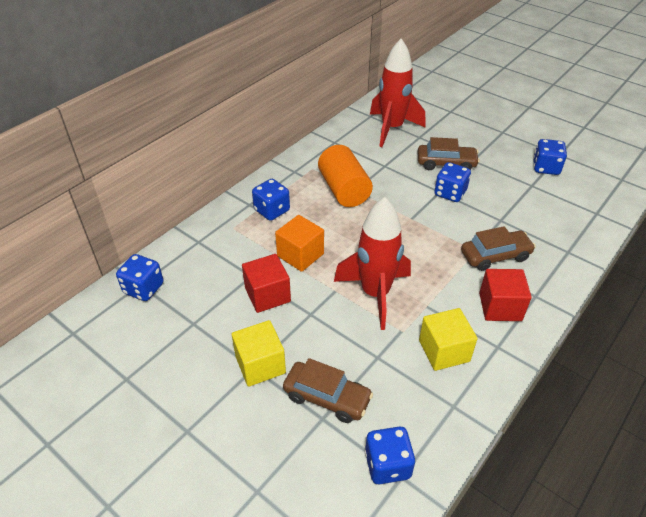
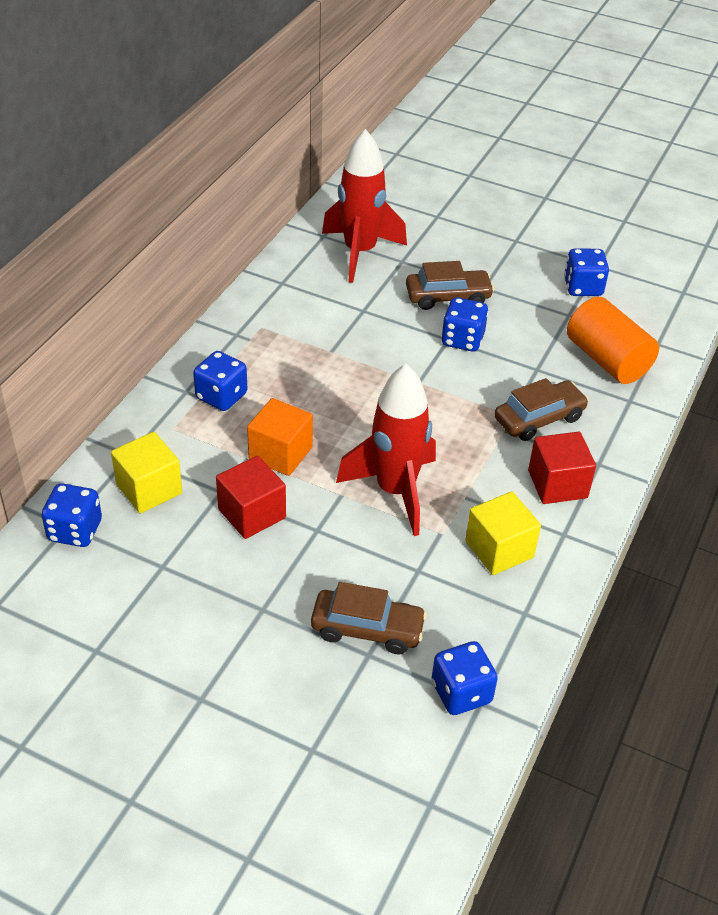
camera: 15 degrees left, 0 degrees up
(260, 364) = (270, 604): yellow cube -> yellow cube (149, 489)
(344, 190) = (315, 353): orange cylinder -> orange cylinder (607, 360)

